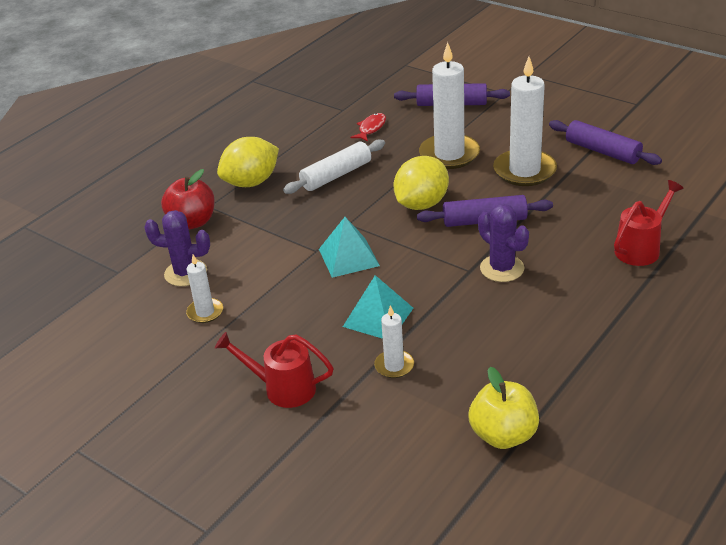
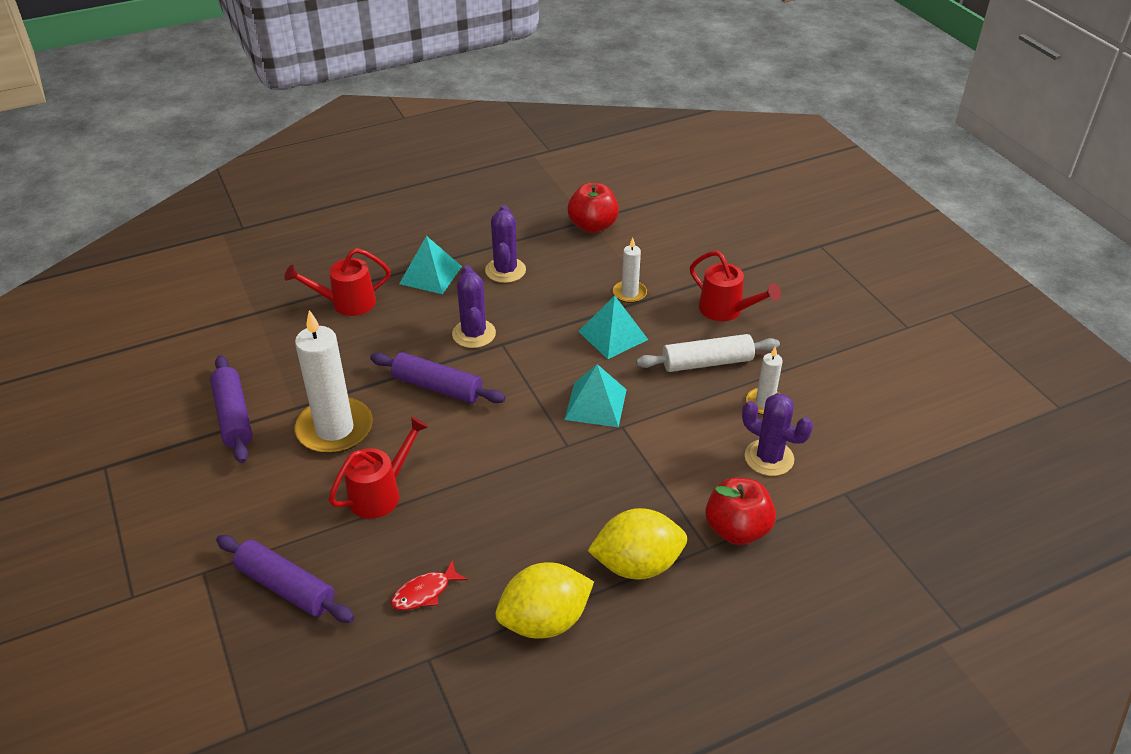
camera: 155 degrees left, 5 degrees up
(336, 175) = (530, 524): white rolling pin -> white rolling pin (707, 362)
(421, 204) = (475, 435): yellow lemon -> yellow lemon (544, 621)
(449, 154) = (381, 493): white candle -> red watering can
(503, 435) = (592, 226): yellow apple -> red apple
(540, 338) = (505, 270): none -> purple cactus
(605, 303) = (430, 275): none -> turquoise pyramid

